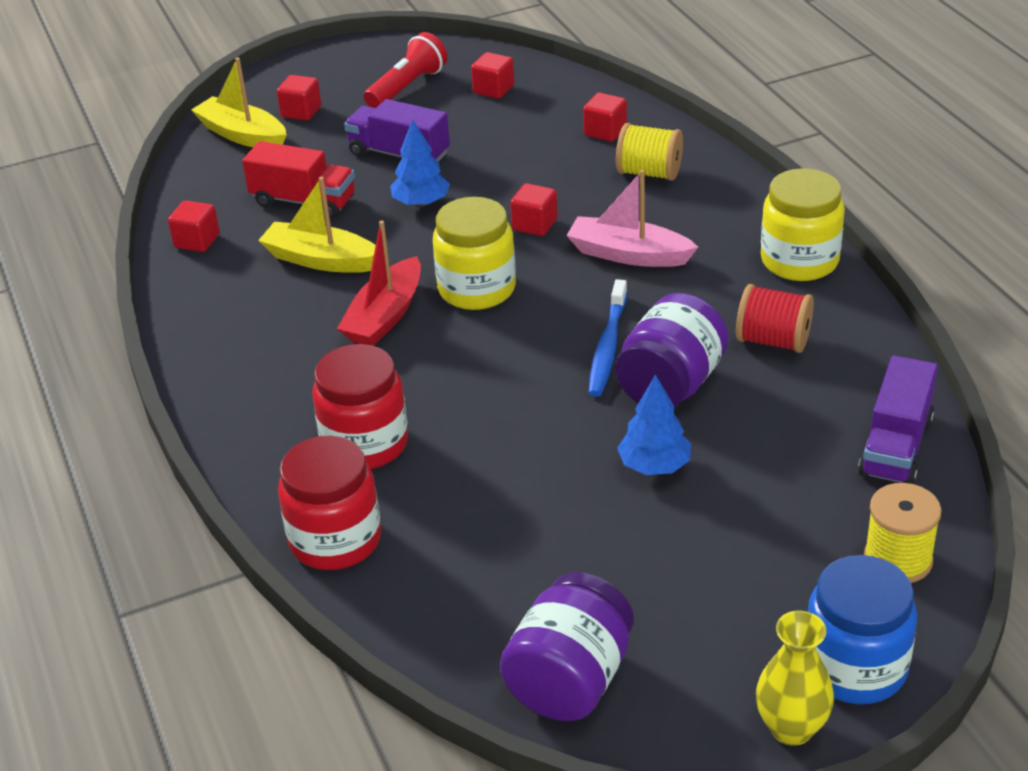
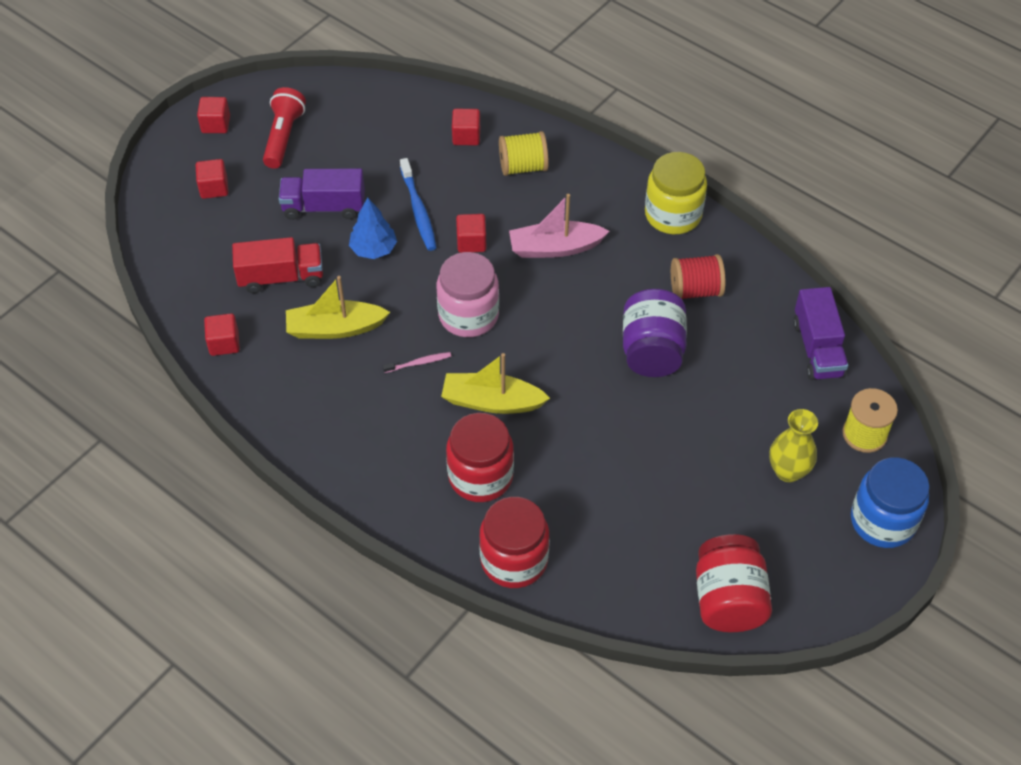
camera: 30 degrees left, 15 degrees up
(242, 135) = (182, 227): yellow boat -> yellow boat (491, 402)
(385, 316) = (419, 363): red boat -> pink toothbrush
(477, 289) = (468, 315): yellow jar -> pink jar
(493, 89) = (354, 119): red cube -> red cube (216, 124)
(570, 680) = (728, 600): purple jar -> red jar
(607, 347) = (591, 334): blue toothbrush -> blue toothbrush (418, 210)
(654, 466) = (681, 420): blue tree -> none
(791, 728) = (871, 577): yellow vase -> yellow vase (788, 471)

